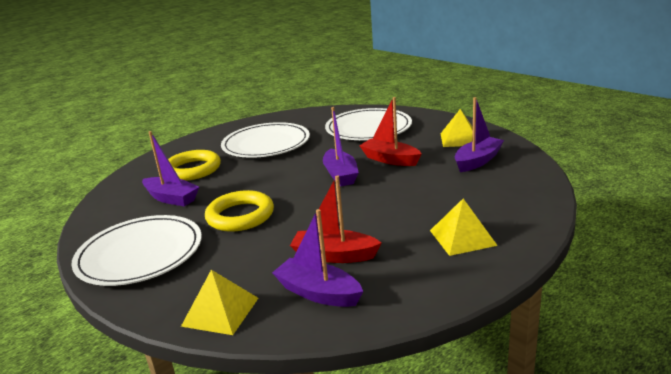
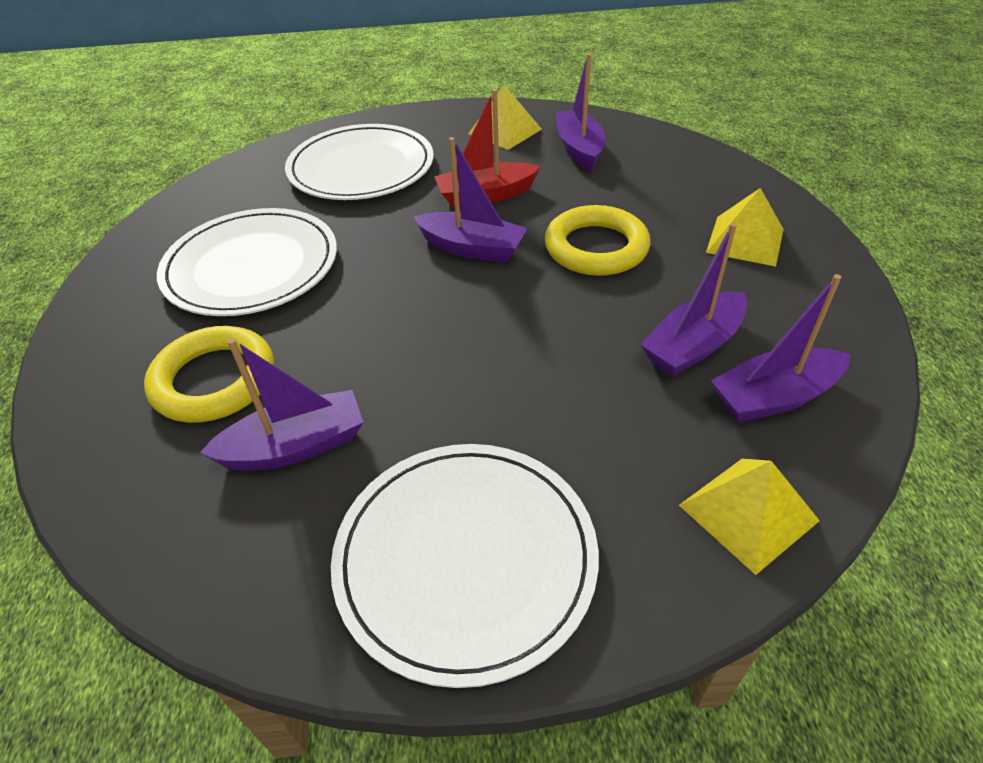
camera: 55 degrees left, 20 degrees up
(240, 216) = (475, 388): yellow ring -> yellow ring (596, 248)
(334, 255) = (693, 346): red boat -> purple boat

